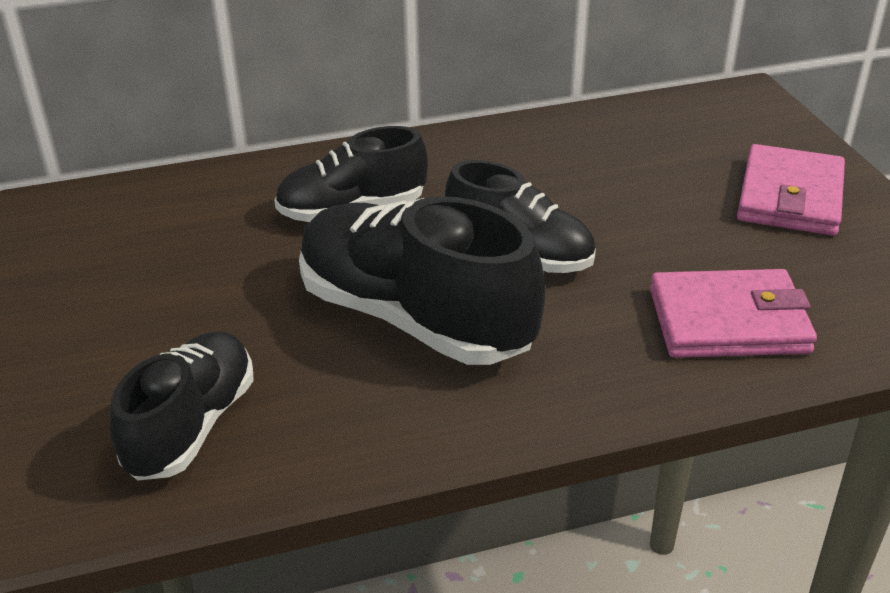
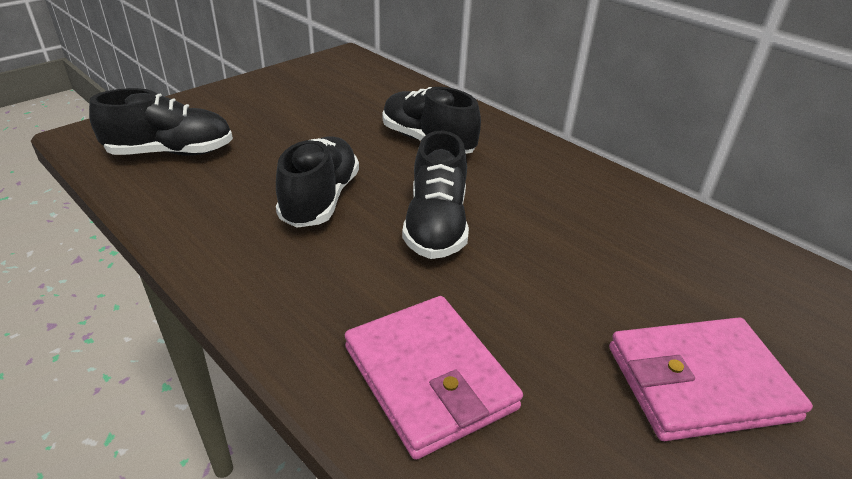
camera: 60 degrees right, 0 degrees up
(414, 318) = (320, 199): black shoe -> black shoe, size x0.62

